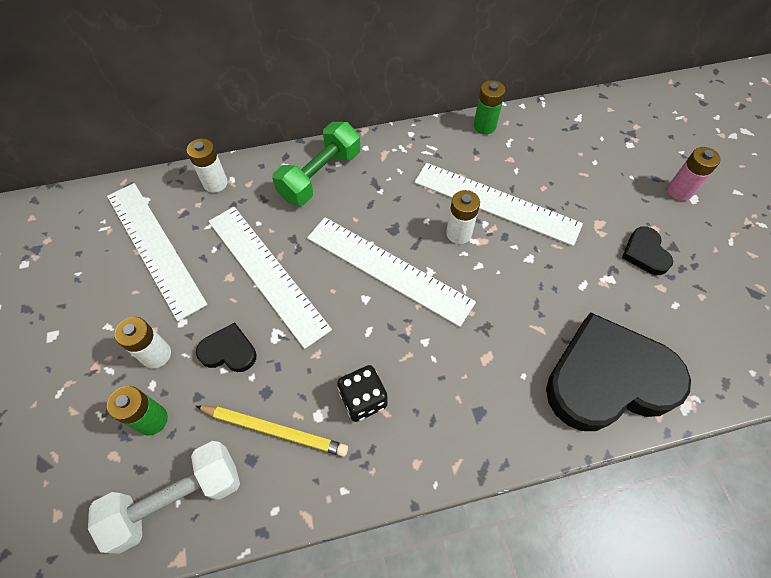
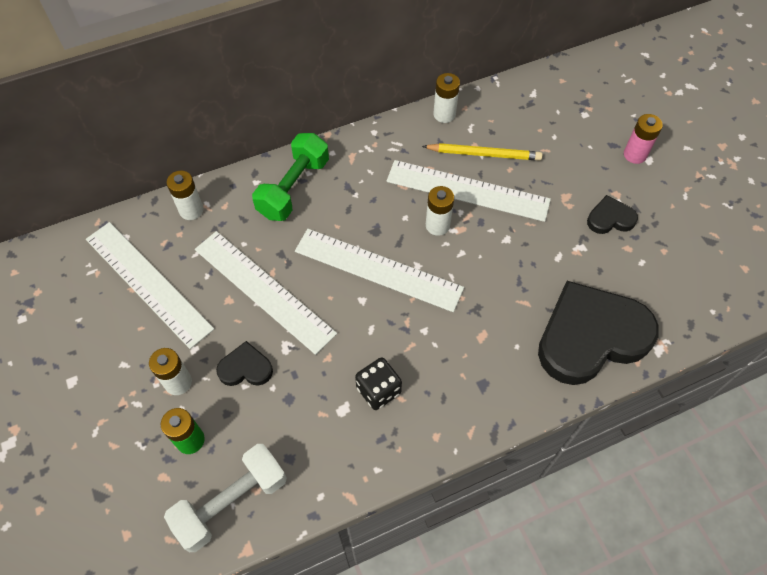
camera: 10 degrees left, 0 degrees up
(274, 430) = (304, 430): yellow pencil -> yellow pencil (484, 154)
(484, 126) = (444, 114): green battery -> white battery
(645, 253) = (610, 218): black heart -> black heart turned 105 degrees clockwise

